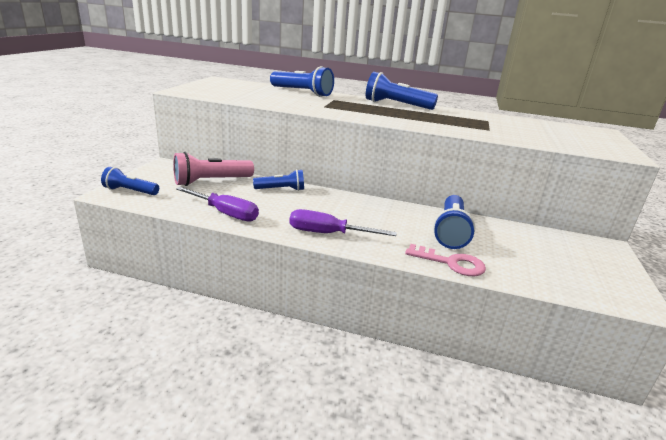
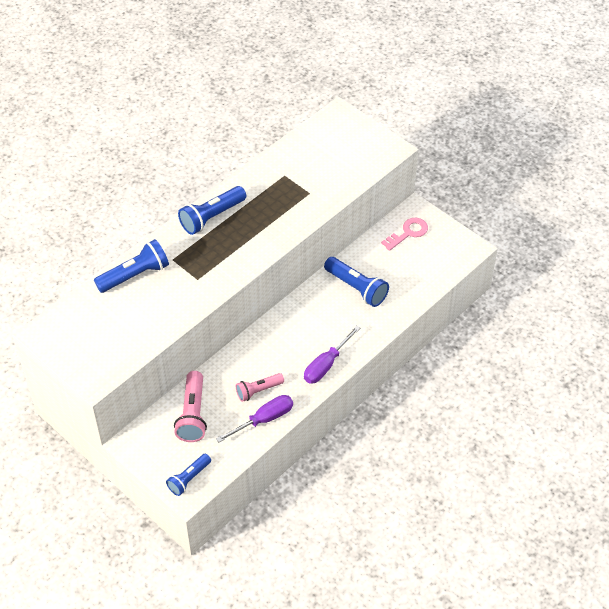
camera: 60 degrees left, 25 degrees up
(261, 204) = (258, 391): none -> pink flashlight
(281, 189) = (234, 367): blue flashlight -> none
(451, 263) = (394, 313): pink key -> pink key (408, 233)

